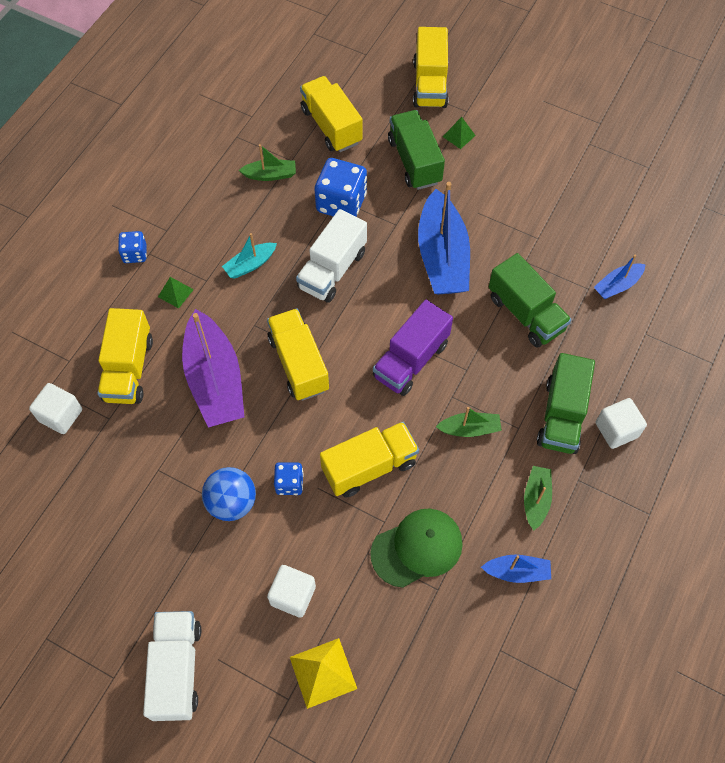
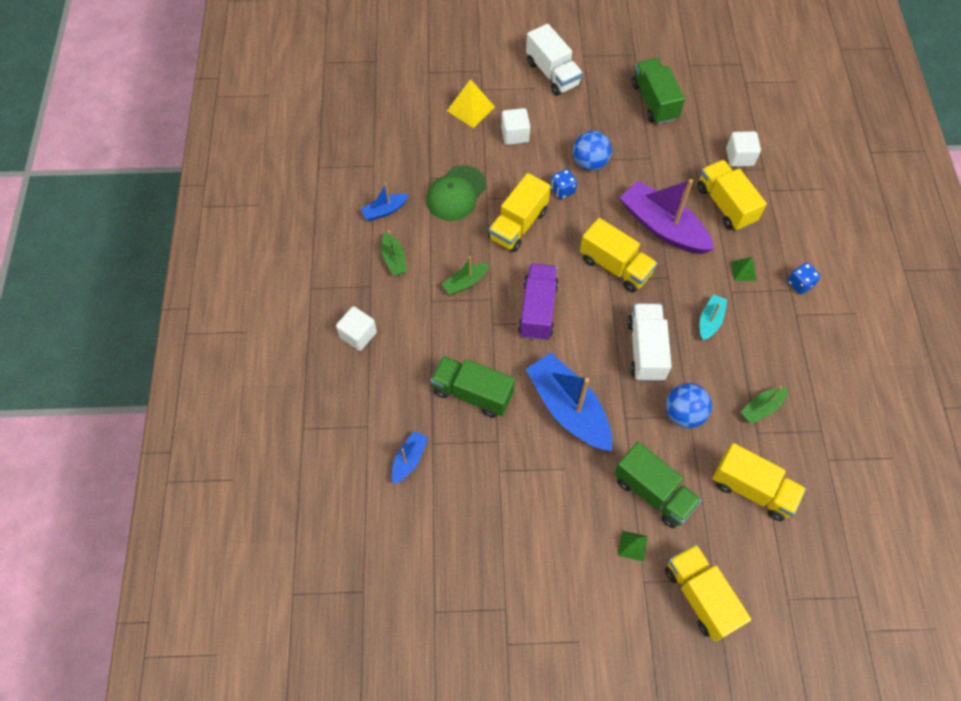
camera: 150 degrees right, 0 degrees up
(341, 203) = (683, 413): blue dice -> blue ball
(561, 415) = (404, 325): green truck -> green truck (654, 101)

